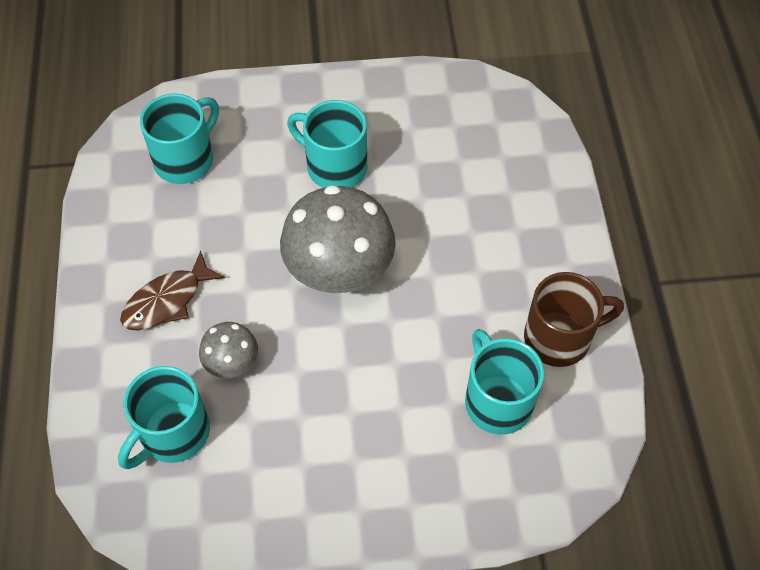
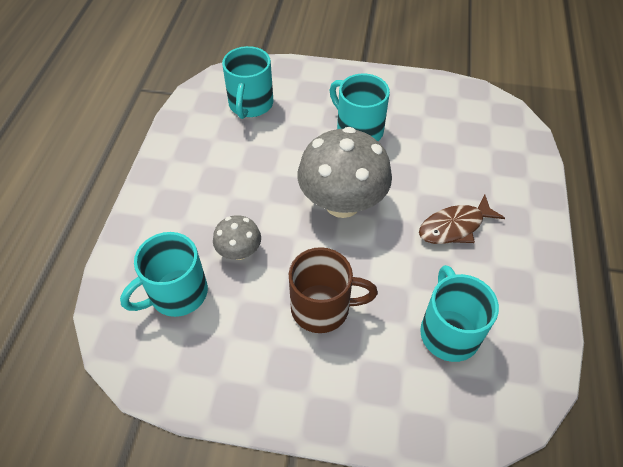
camera: 15 degrees right, 5 degrees down
(167, 301) = (205, 196): brown fish -> brown fish (454, 227)
(186, 159) = (250, 105): turquoise mug -> turquoise mug turned 135 degrees clockwise
(559, 337) = (513, 293): brown mug -> brown mug (322, 308)

